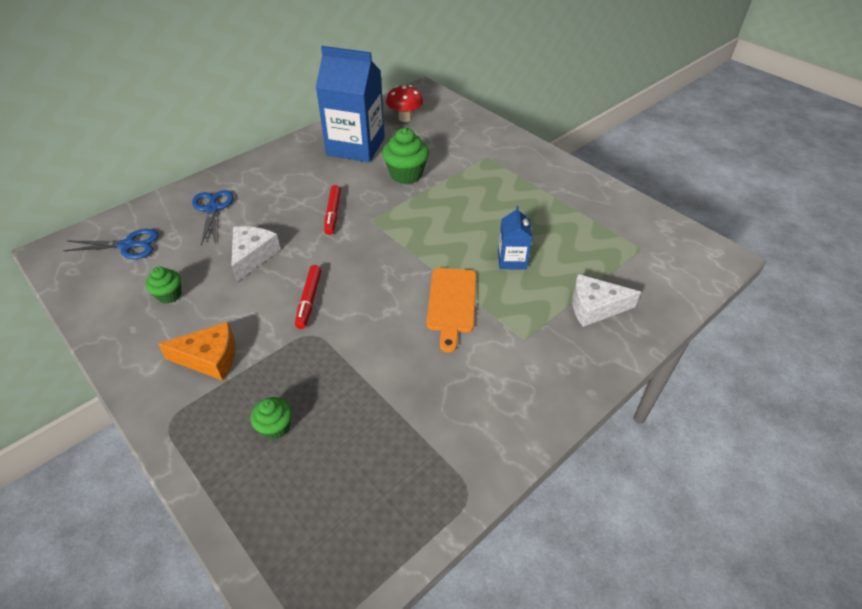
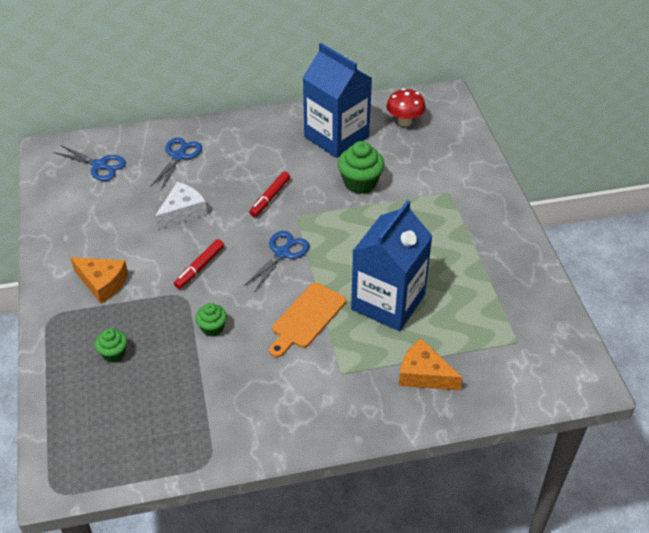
camera: 30 degrees right, 0 degrees up
(169, 295) = (104, 220): green cupcake -> green cupcake (212, 328)
(382, 256) = (282, 253): none -> blue scissors
(512, 260) = (388, 302): blue carton -> blue carton, size x2.09
(595, 307) = (424, 374): white cheese -> orange cheese

